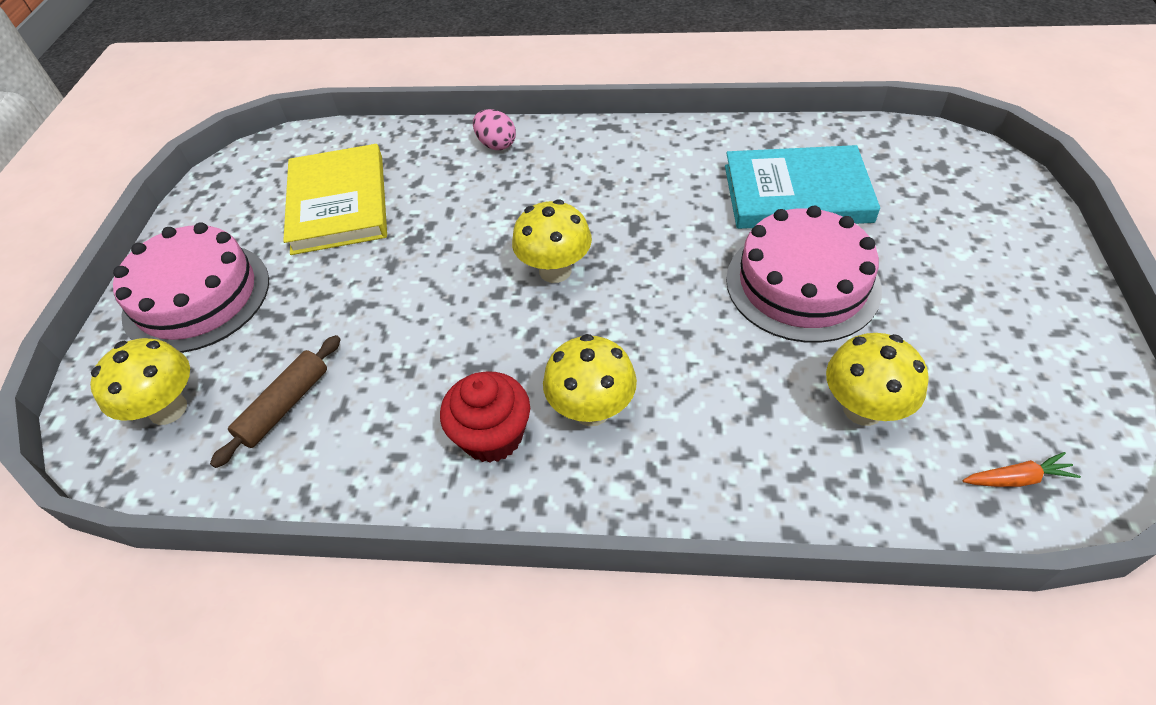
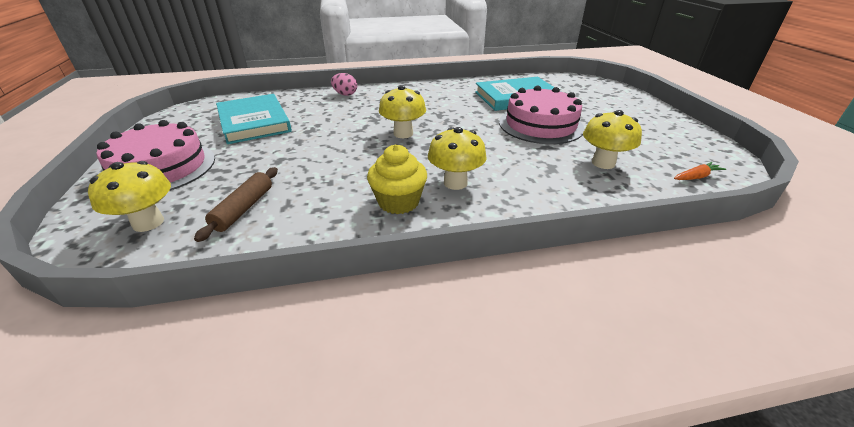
camera: 20 degrees left, 15 degrees down
(339, 203) = (254, 122): yellow book -> turquoise book
(492, 436) = (398, 202): red cupcake -> yellow cupcake

